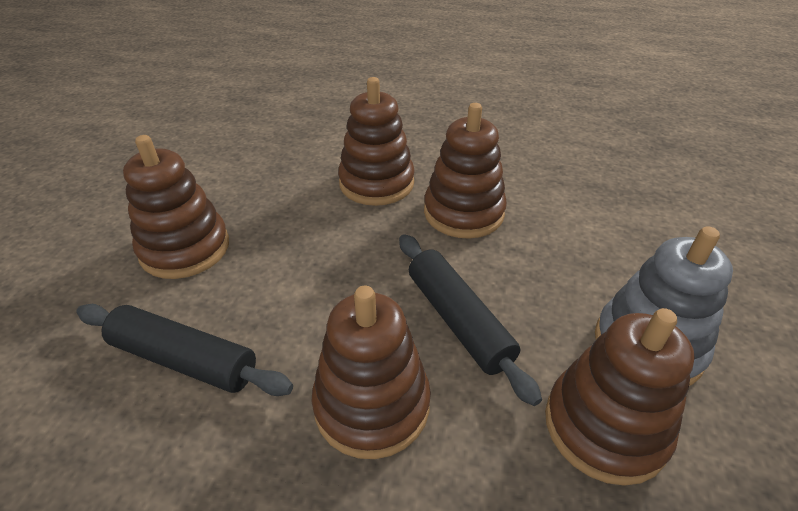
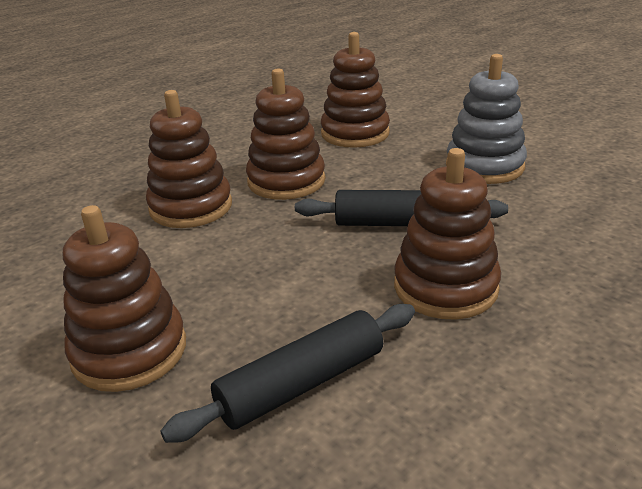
camera: 55 degrees left, 10 degrees down
(605, 426) = (532, 204): brown stacking toy -> brown stacking toy (355, 133)

